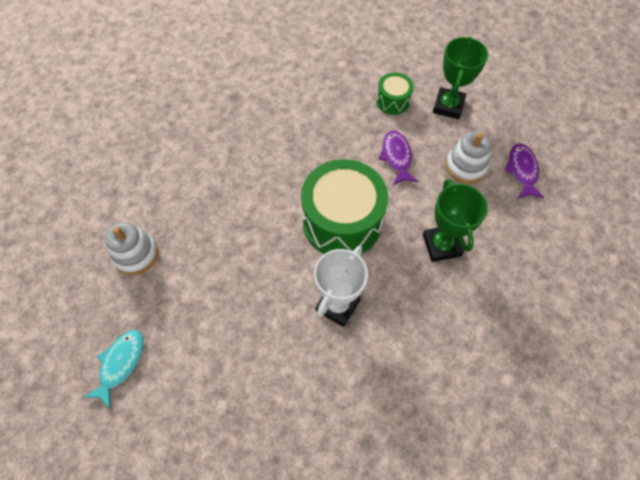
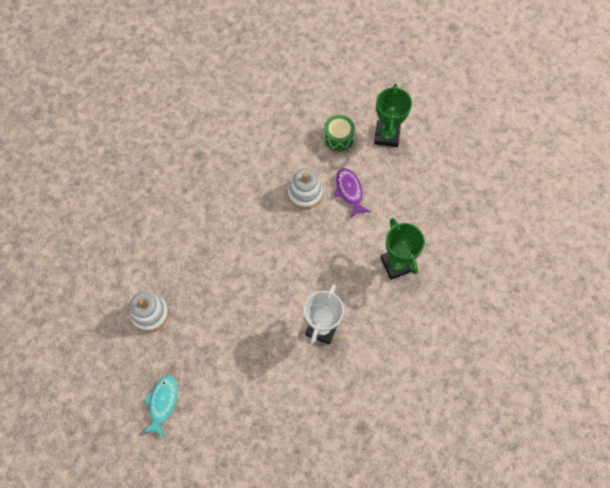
camera: 10 degrees left, 5 degrees up
(342, 221) = (313, 257): green drum -> none
(465, 166) = (408, 191): white stacking toy -> white stacking toy (305, 193)
(522, 170) = (455, 187): purple fish -> none

